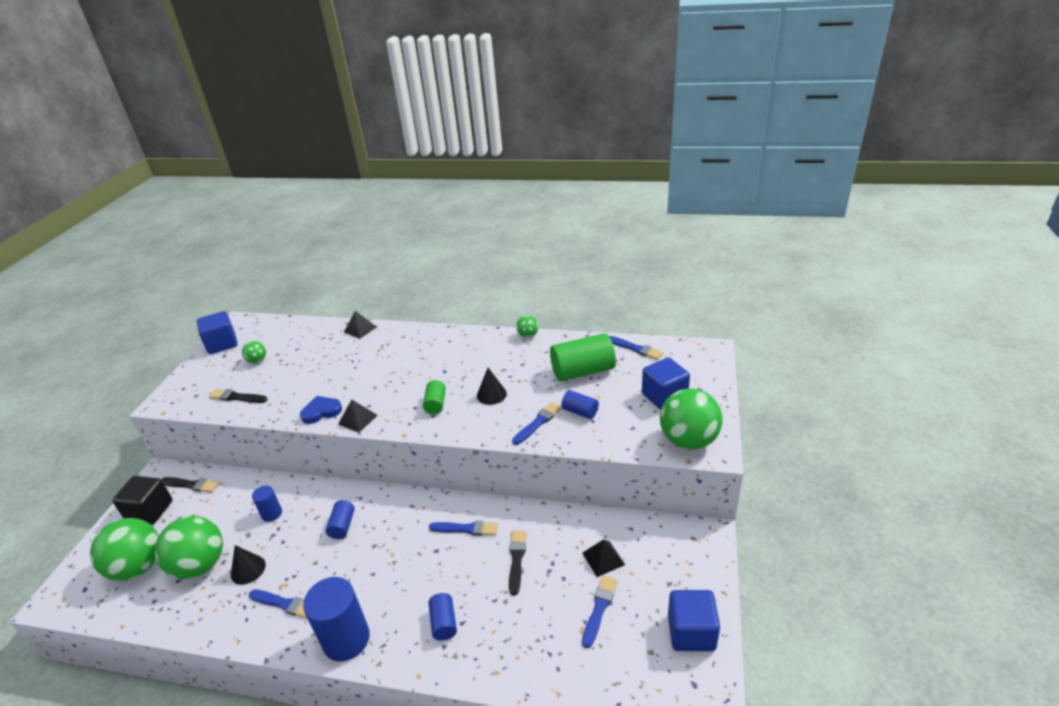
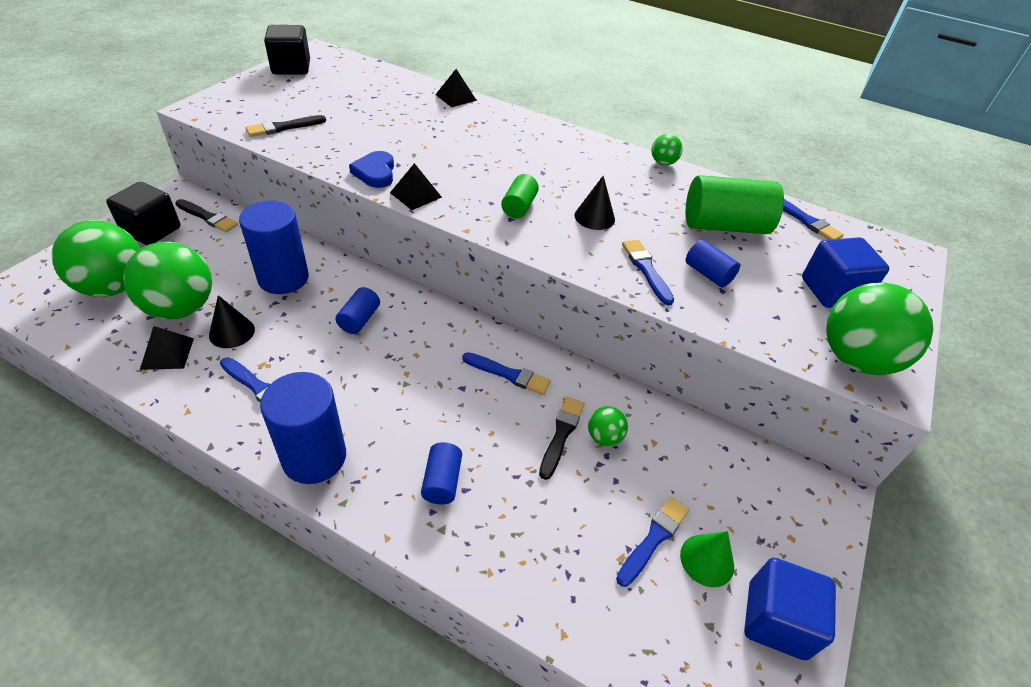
camera: 10 degrees right, 10 degrees up
(222, 344) = (291, 68): blue cube -> black cube
(237, 397) = (283, 127): black brush -> black brush turned 60 degrees counterclockwise
(257, 360) = (323, 96): green ball -> green ball (604, 437)
(272, 514) = (283, 278): blue cylinder -> blue cylinder, size x1.93
(321, 411) = (375, 172): blue heart -> blue heart turned 90 degrees counterclockwise
(538, 423) = (646, 270): blue brush -> blue brush turned 75 degrees counterclockwise
(603, 558) = (677, 474): black pyramid -> black pyramid (167, 353)
(638, 610) = (707, 560): none -> green cone

